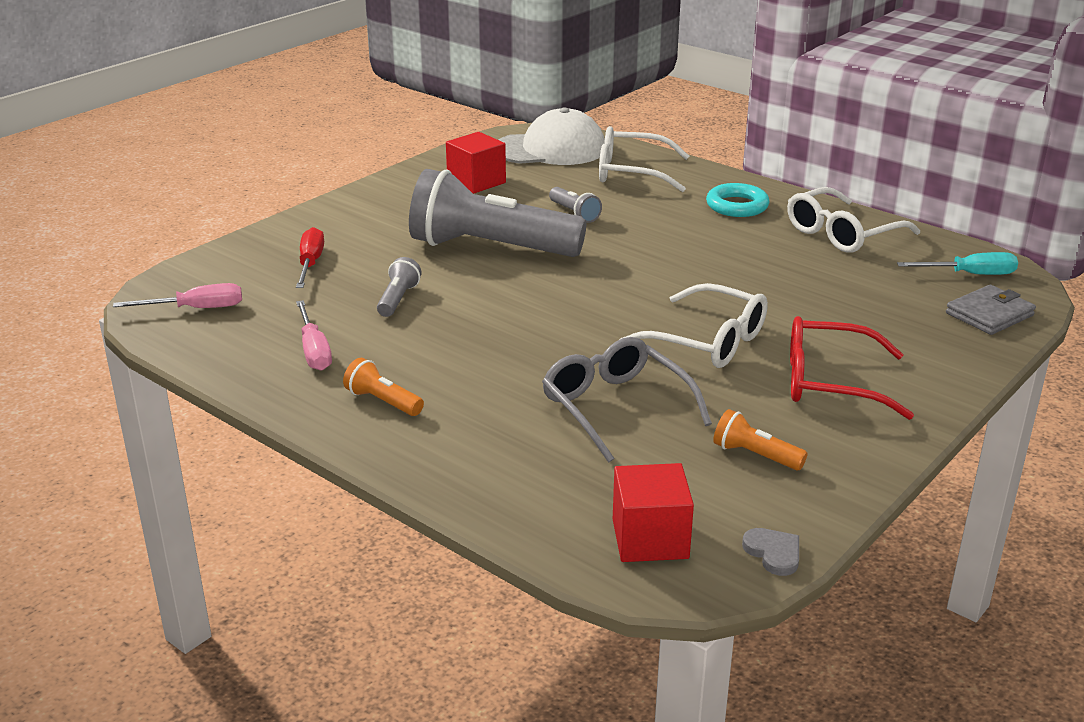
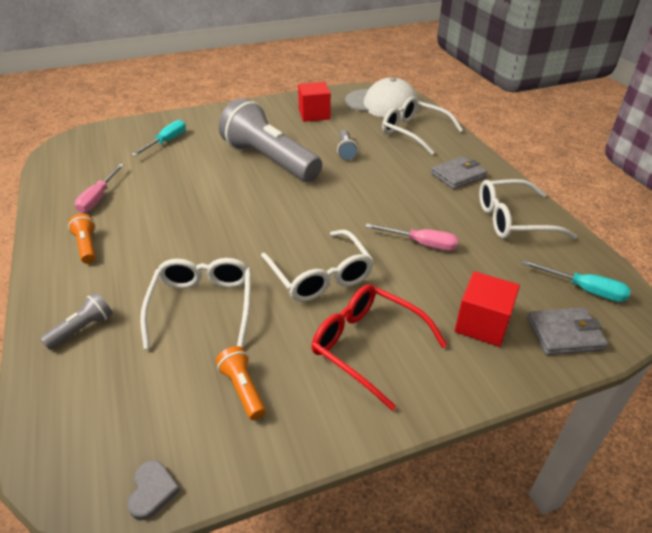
camera: 30 degrees right, 10 degrees up
(196, 309) = (81, 152): pink screwdriver -> pink screwdriver (421, 244)
(310, 263) = (167, 142): red screwdriver -> turquoise screwdriver
(398, 299) = (180, 179): grey flashlight -> grey flashlight (82, 329)
(616, 408) = (202, 306): grey glasses -> white glasses
(650, 539) = (94, 429): red cube -> red cube (482, 324)
(737, 206) = (458, 175): turquoise ring -> grey wallet

